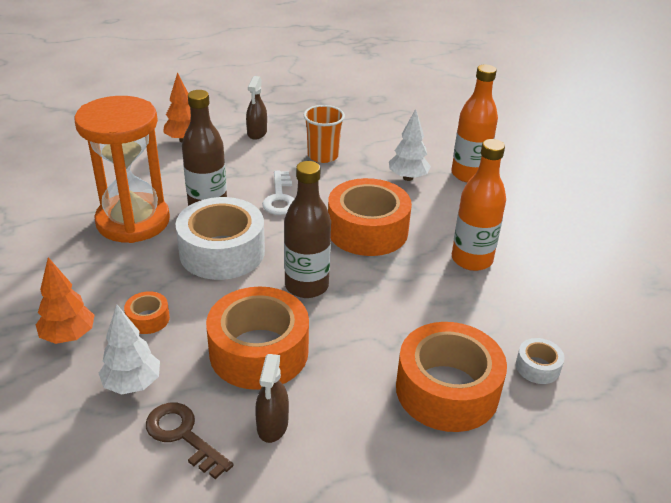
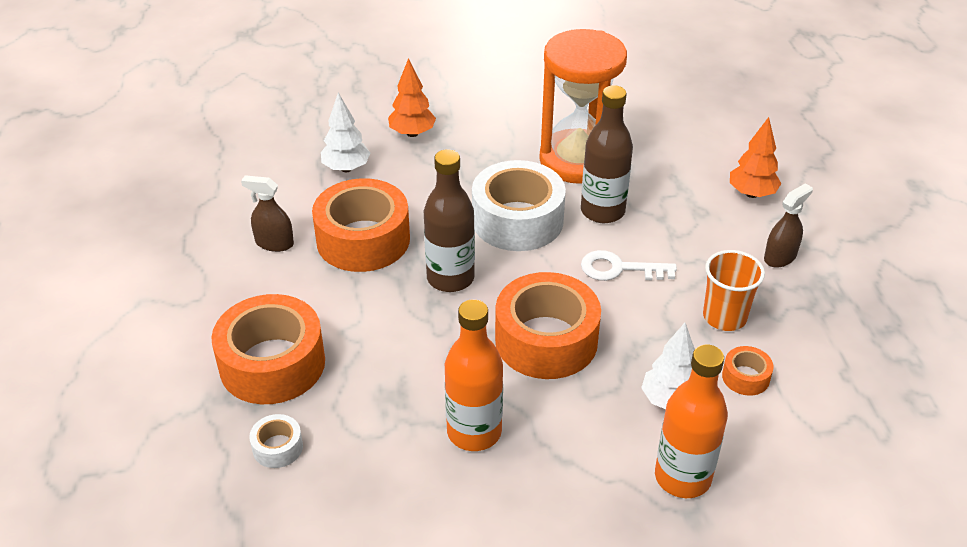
camera: 100 degrees right, 5 degrees up
(148, 319) = (424, 174): orange tape -> orange tape (745, 377)
(182, 435) = (283, 195): brown key -> none
(257, 133) = (780, 257): brown spray bottle -> brown spray bottle turned 120 degrees clockwise

